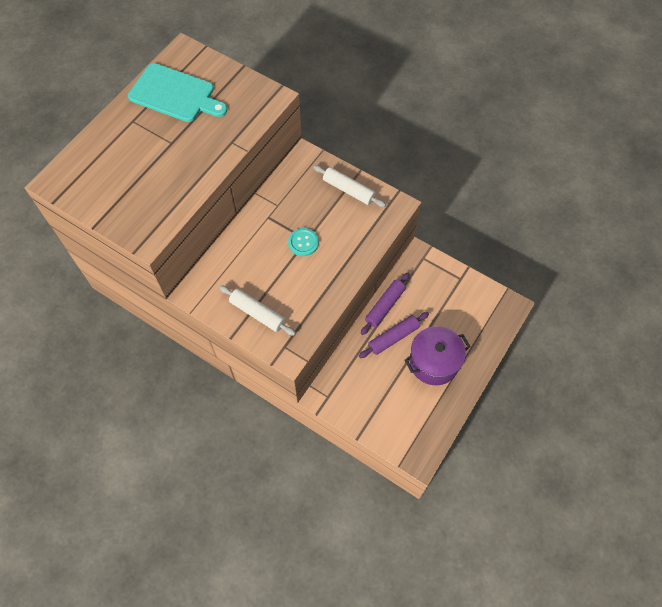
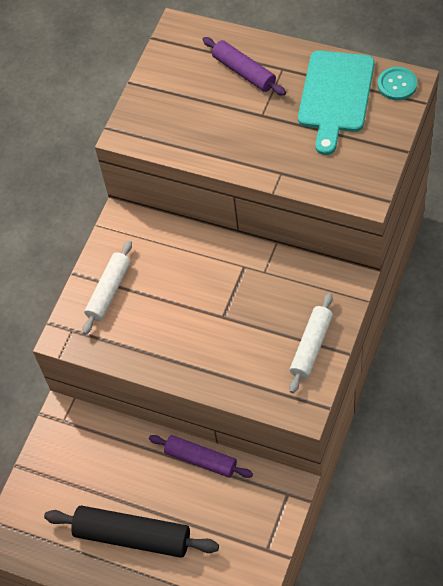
camera: 85 degrees right, 5 degrees down
(303, 242) = (217, 314): turquoise button -> turquoise button (397, 84)
(393, 337) = (157, 479): purple rolling pin -> purple rolling pin (244, 72)
(434, 362) = (132, 536): purple pot -> black rolling pin

